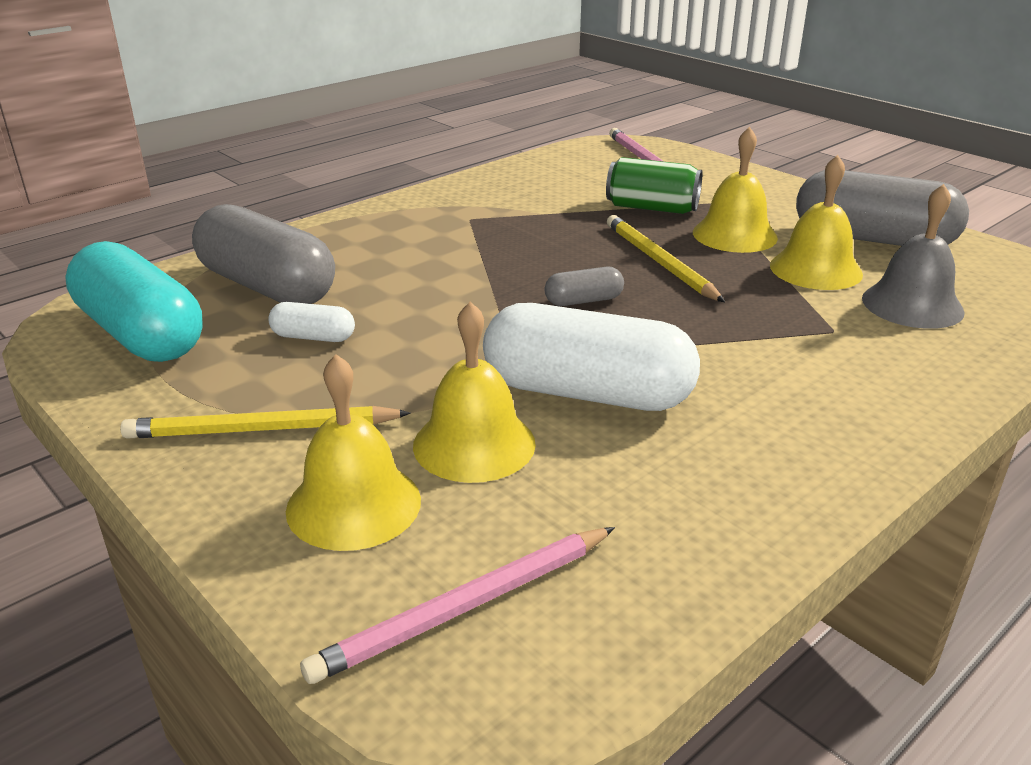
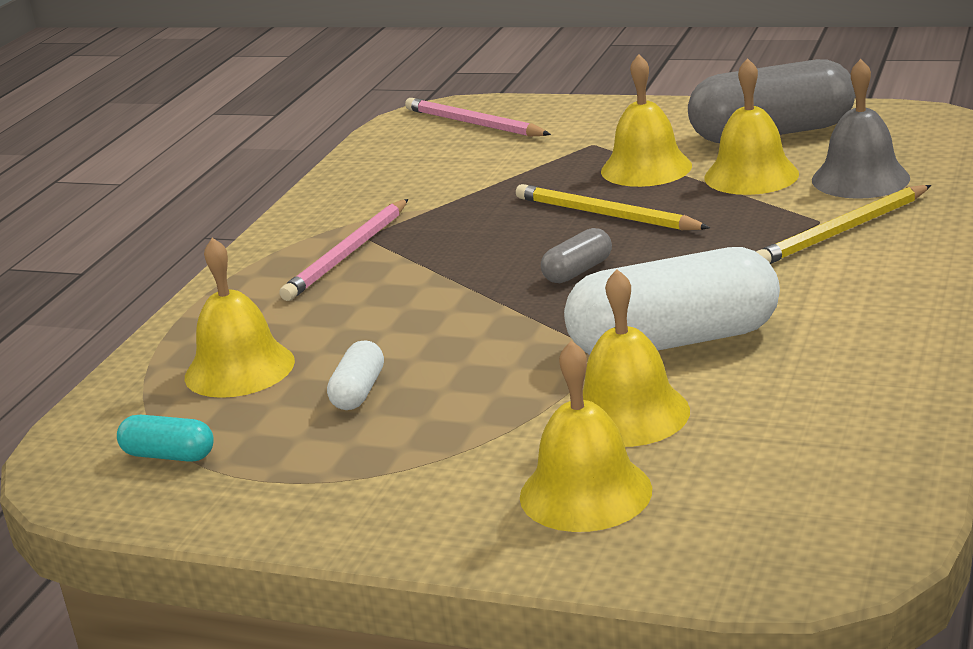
camera: 25 degrees left, 5 degrees down
(140, 334) = (169, 455): turquoise capsule -> turquoise capsule, size x0.45
(262, 430) = (422, 477): yellow pencil -> yellow pencil (843, 231)
(267, 287) = (239, 369): grey capsule -> yellow bell
(313, 337) = (358, 392): white capsule -> white capsule turned 60 degrees counterclockwise
(466, 607) = (765, 515): pink pencil -> pink pencil (348, 254)
(652, 208) = (538, 168): green can -> none

